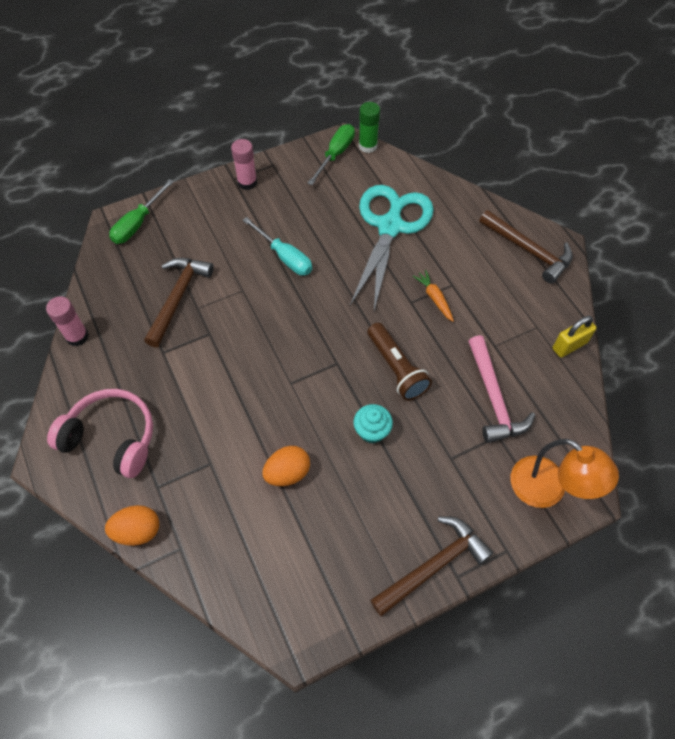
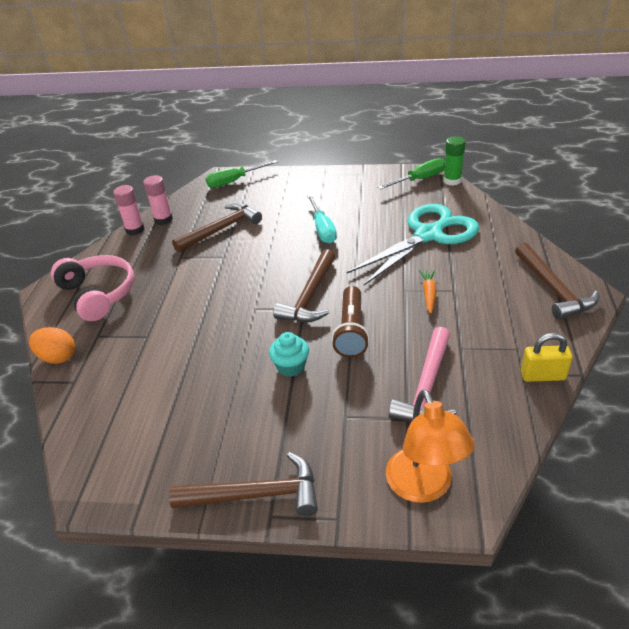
camera: 35 degrees right, 20 degrees down
(247, 182) = (333, 179): pink glue stick -> pink glue stick (163, 219)
(287, 473) = (196, 367): orange egg -> none
(332, 345) = (310, 296): none -> brown hammer

